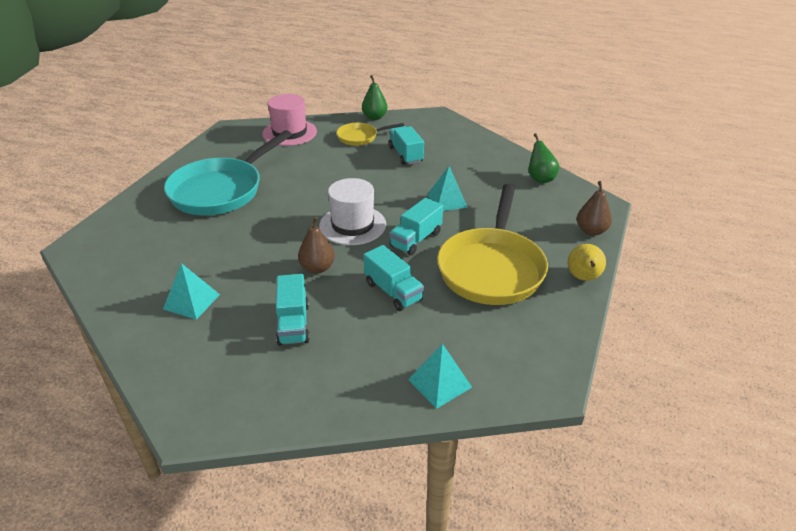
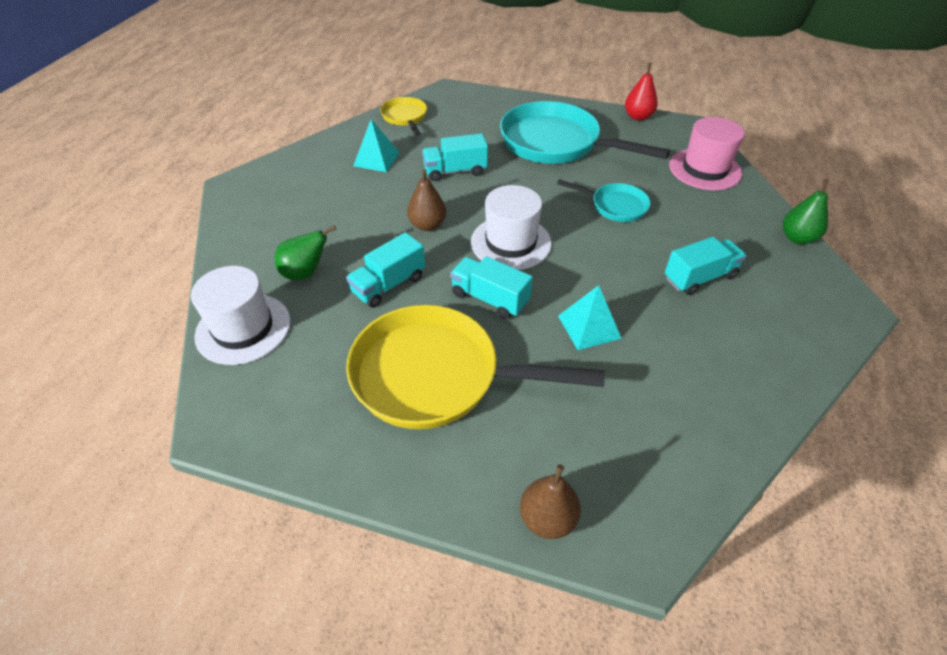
camera: 85 degrees right, 10 degrees up
(201, 147) = (638, 116): none -> red pear
(293, 324) = (342, 220): turquoise truck -> turquoise truck (455, 171)
(321, 174) = (615, 206): none -> turquoise pan
(360, 137) = (727, 229): yellow pan -> yellow pan (405, 118)
(440, 383) = (243, 328): turquoise pyramid -> white hat
(540, 179) = (697, 452): green pear -> green pear (305, 273)
(583, 278) = (418, 489): yellow pear -> none

